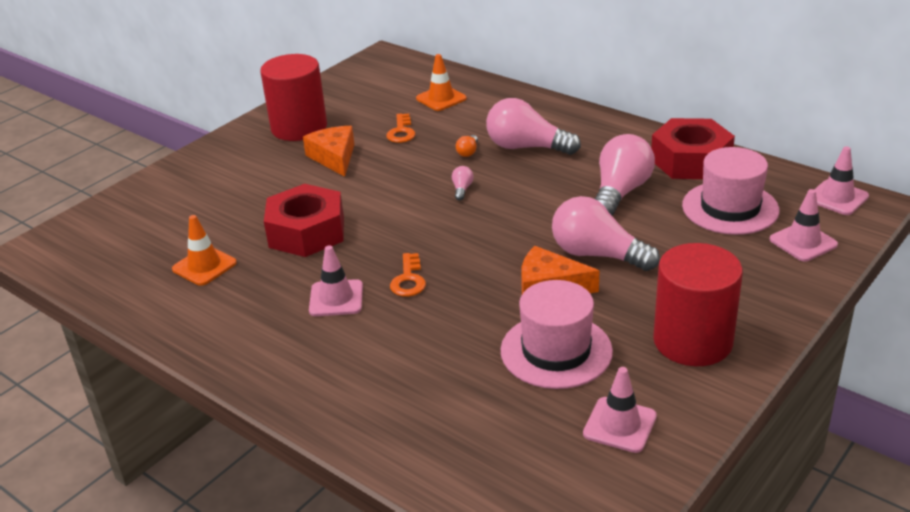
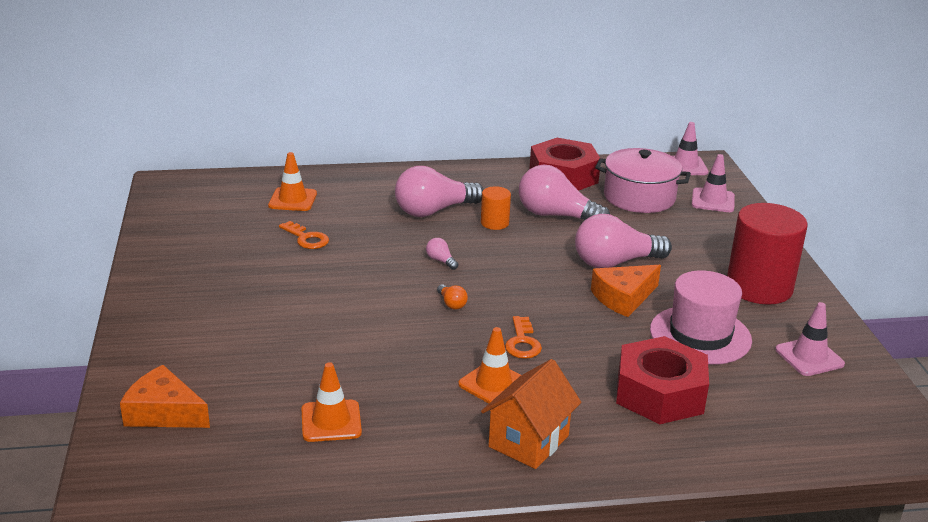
camera: 50 degrees left, 5 degrees down
(286, 351) = (528, 441): none -> orange house
(299, 127) = (198, 272): red cylinder -> none
(307, 232) = (373, 350): red nut -> red nut (660, 393)
(334, 157) = (283, 282): orange cheese -> orange cheese (164, 412)
(336, 298) = (493, 384): pink traffic cone -> orange traffic cone
(408, 280) = (522, 342): orange key -> orange key turned 45 degrees clockwise
(468, 152) = (394, 232): orange light bulb -> orange light bulb (451, 304)
(556, 177) = (494, 223): none -> orange cylinder
(620, 192) = (556, 216): pink light bulb -> pink light bulb turned 45 degrees counterclockwise
(730, 208) = (639, 197): pink hat -> pink pot

